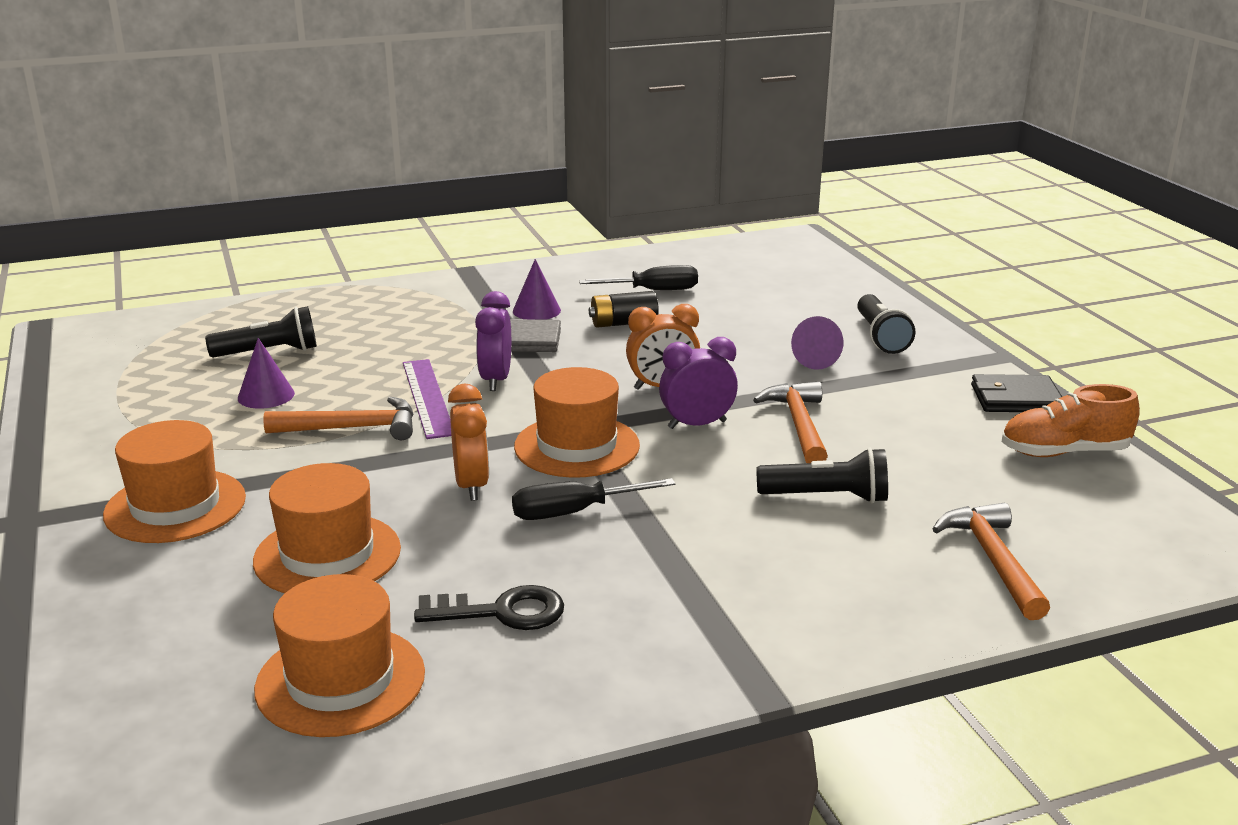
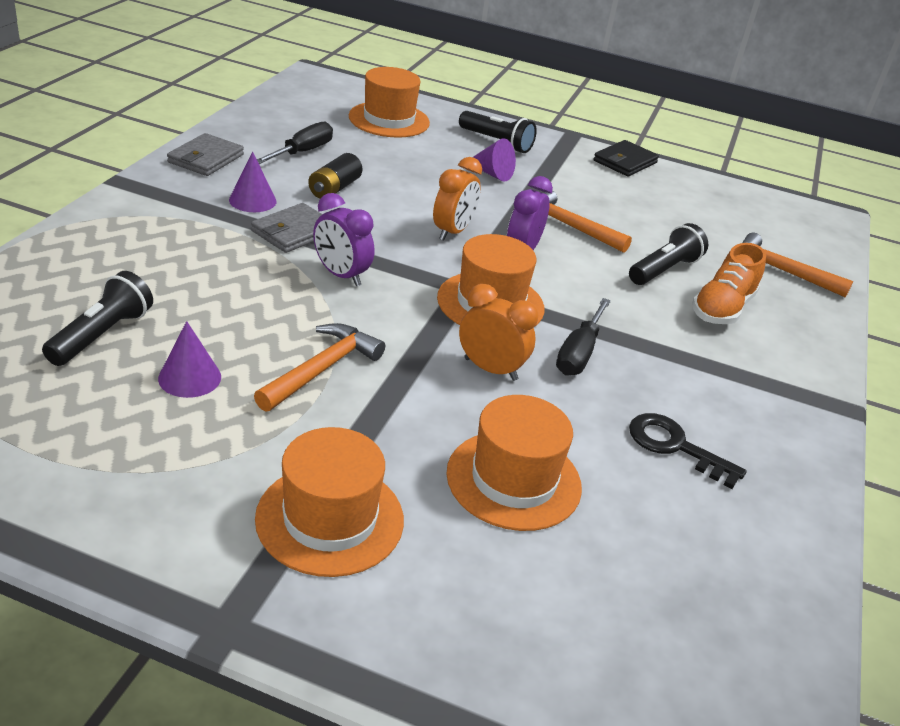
camera: 55 degrees left, 10 degrees up
(340, 680) = (696, 558): orange hat -> orange hat (389, 120)
(428, 397) = (323, 313): purple ruler -> none
(502, 612) = (675, 446): black key -> black key turned 90 degrees counterclockwise
(561, 273) = (206, 158): none -> grey wallet
(1063, 452) = (697, 189): orange shoe -> orange shoe (722, 308)

